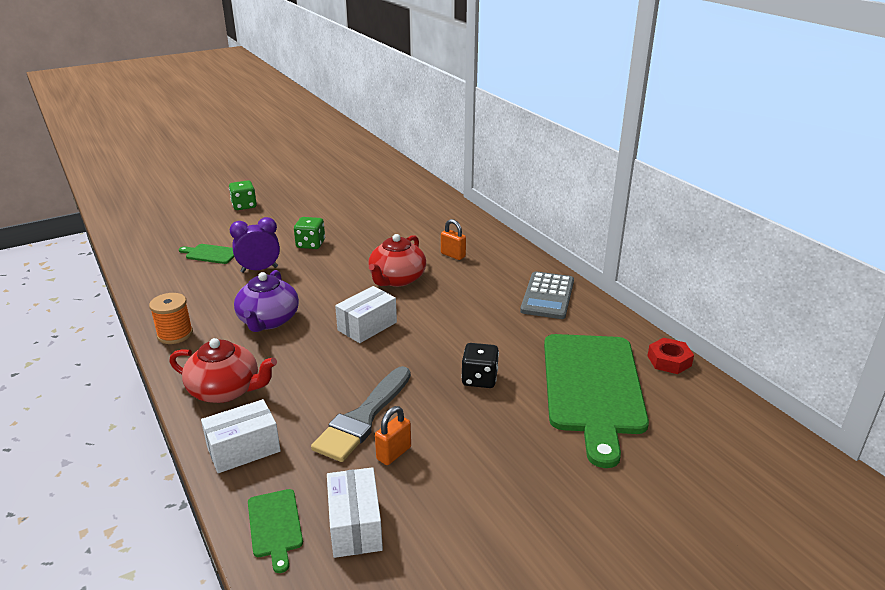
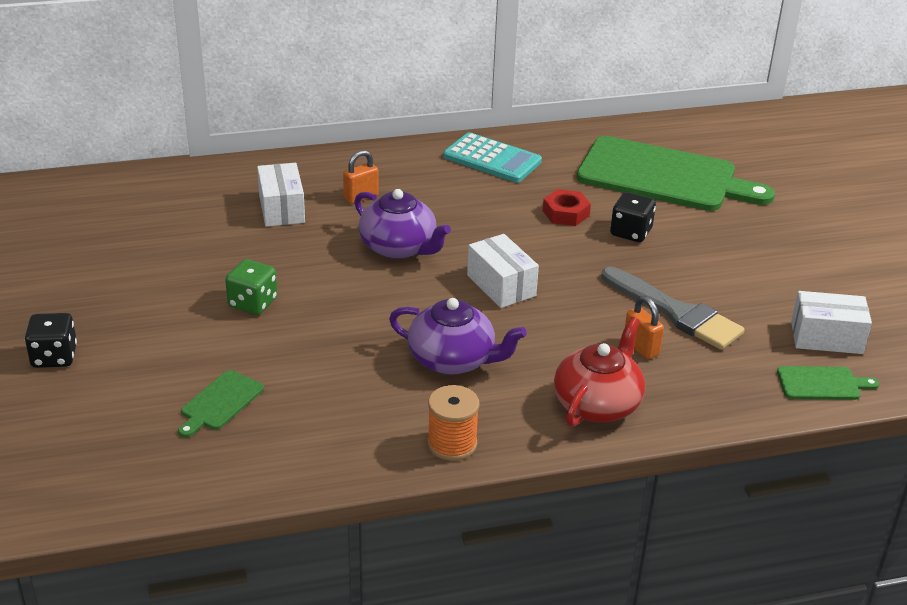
camera: 75 degrees left, 5 degrees up
(243, 449) = (708, 396): white box -> white box (281, 209)
(244, 206) = (54, 357): green dice -> black dice
(259, 269) = (304, 357): purple clock -> none
(394, 453) = (734, 302): orange padlock -> orange padlock (641, 348)
(397, 279) = (399, 247): red teapot -> purple teapot
(547, 296) = (492, 159): grey calculator -> turquoise calculator
(669, 361) = (635, 129): red nut -> red nut (565, 213)

